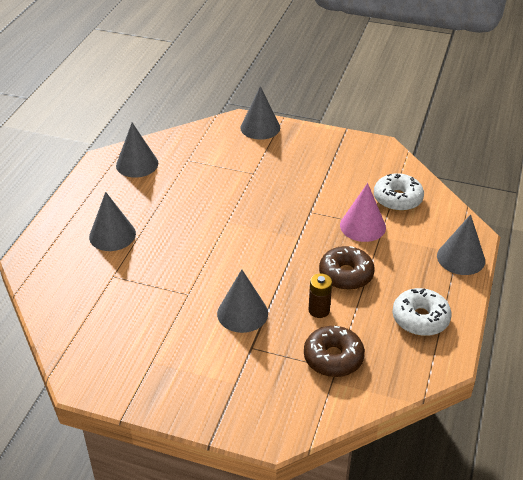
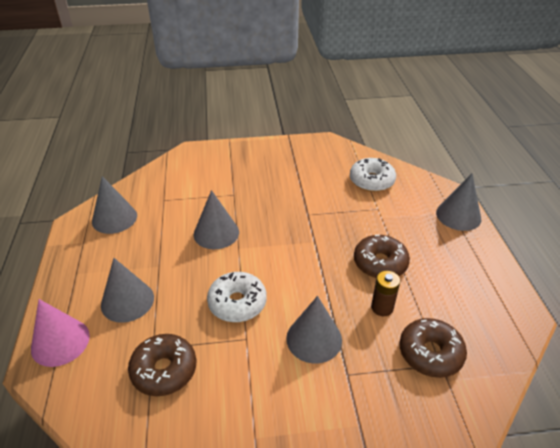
camera: 25 degrees left, 0 degrees up
(112, 294) = (164, 370): none -> brown donut
(260, 127) = (214, 152): grey cone -> grey cone (216, 233)
(362, 226) = (361, 213): pink cone -> pink cone (60, 342)
(420, 319) = (471, 282): white donut -> white donut (237, 303)

